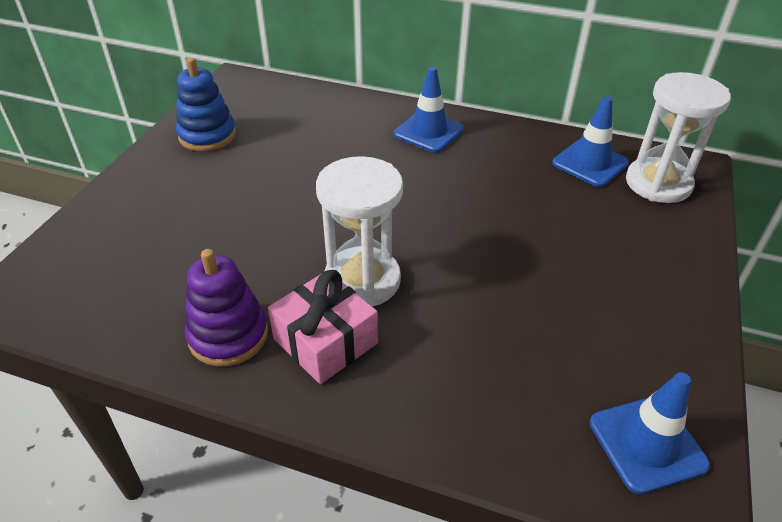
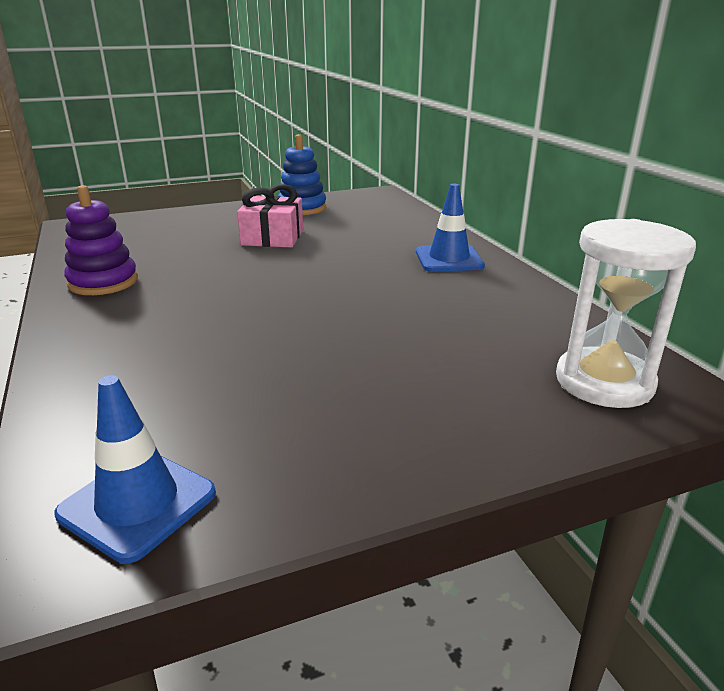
camera: 50 degrees right, 15 degrees down
(325, 341) = (130, 311): pink gift -> pink gift (273, 237)
(362, 280) = (215, 300): white hourglass -> none
(590, 163) = (556, 335): blue traffic cone -> none

